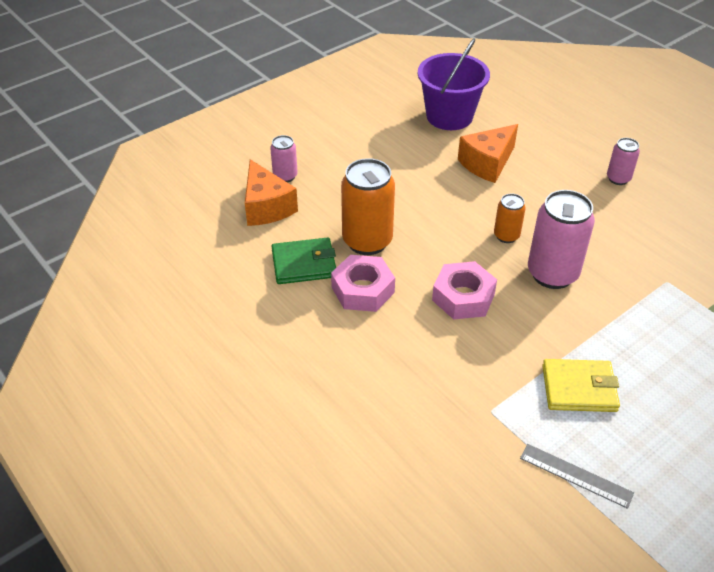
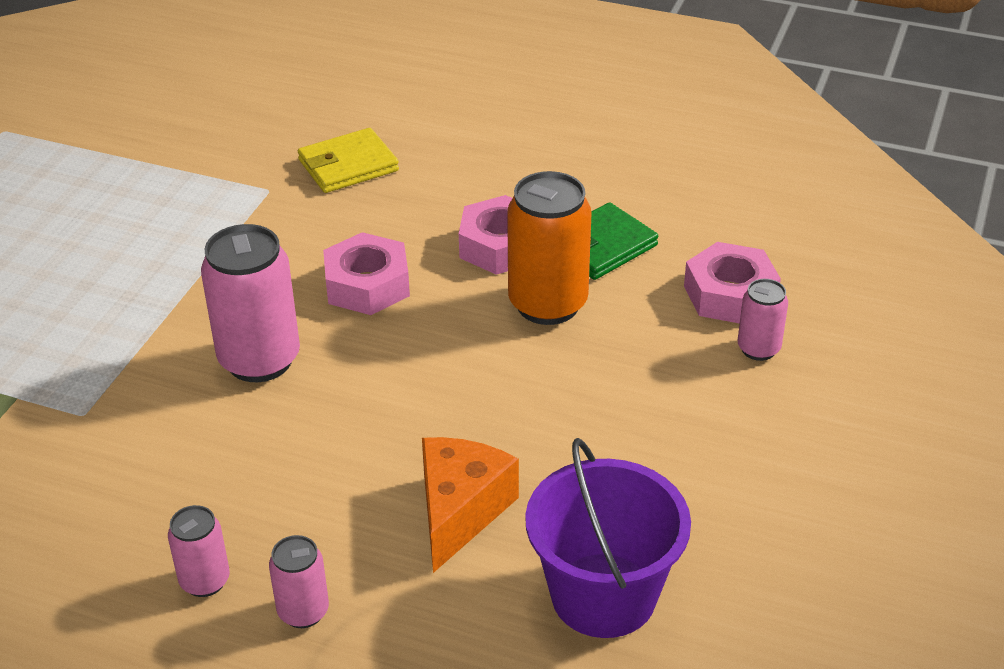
camera: 150 degrees right, 5 degrees down
(266, 207) = (730, 294): orange cheese -> pink nut
(506, 236) = (354, 390): orange can -> none
(576, 475) = (156, 171): grey ruler -> none
(577, 153) = (303, 611): none -> pink can
(579, 388) = (176, 242): yellow wallet -> yellow wallet (348, 165)

